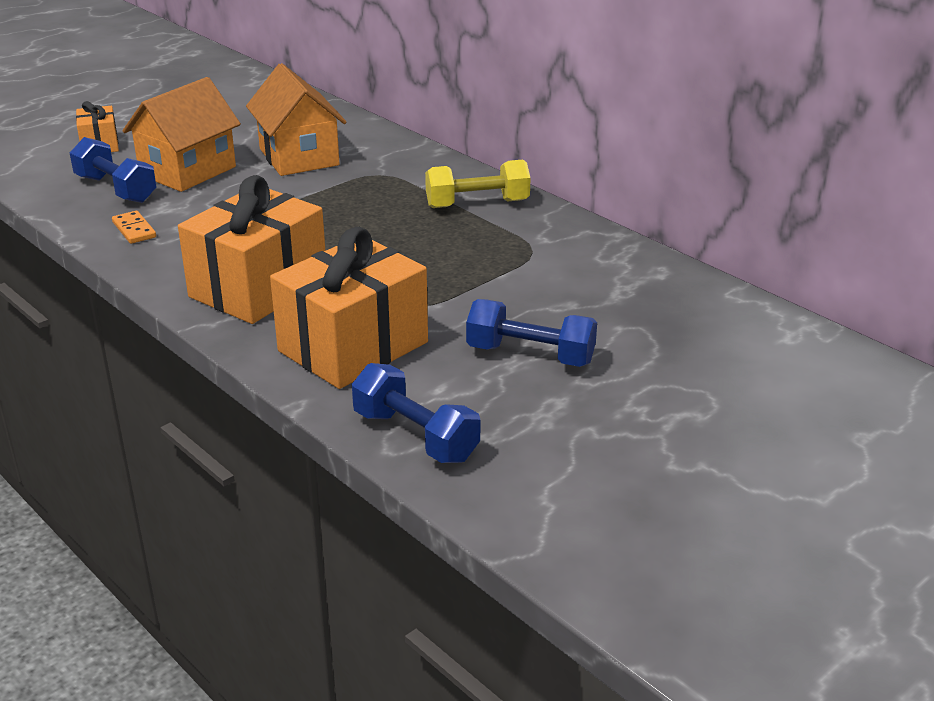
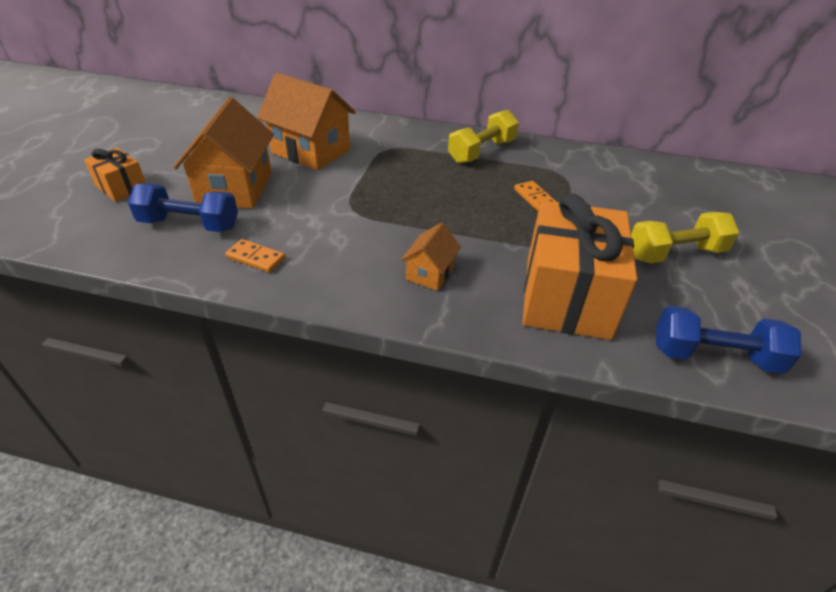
camera: 35 degrees left, 10 degrees up
(258, 288) = (430, 273): orange gift -> orange house
(462, 262) = (535, 198): none -> orange domino
(530, 355) = (675, 253): blue dumbbell -> yellow dumbbell

